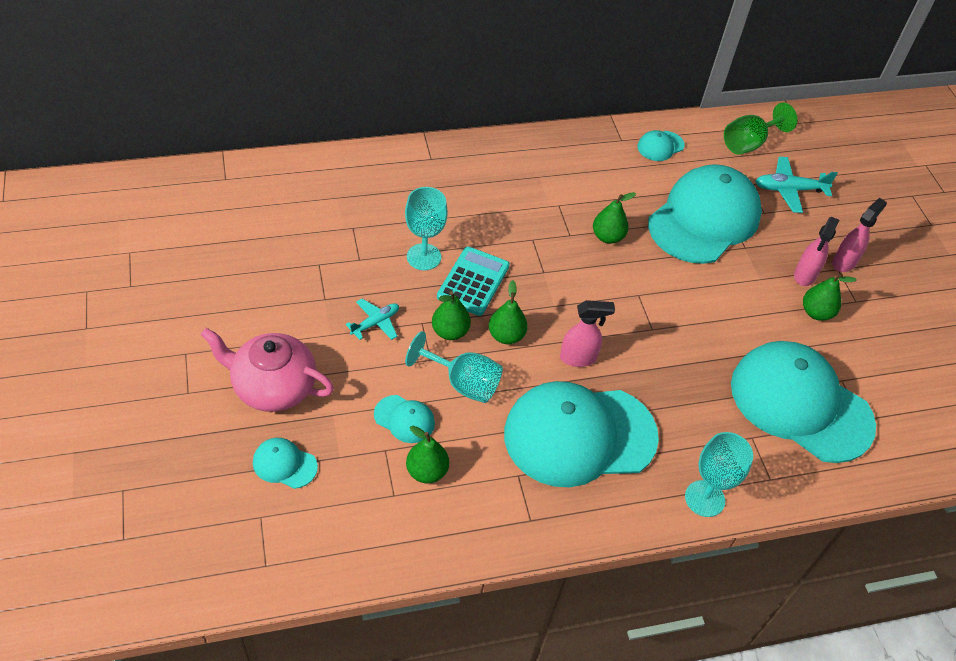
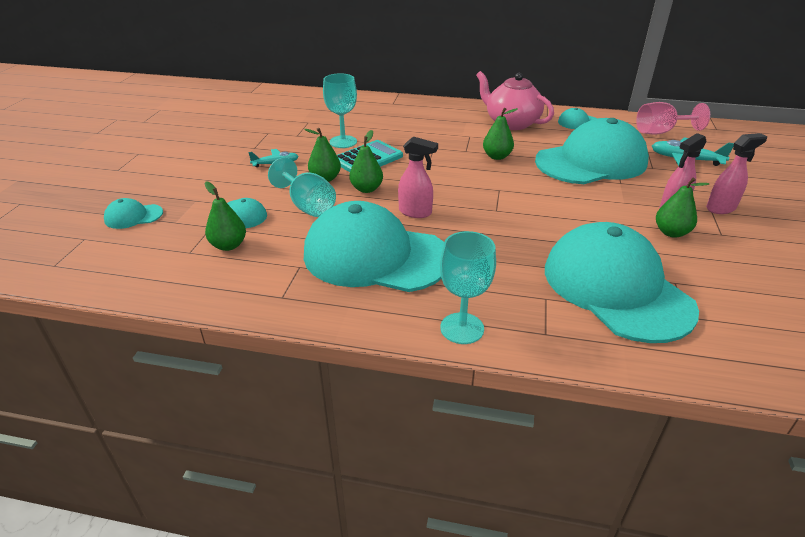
camera: 30 degrees right, 15 degrees down
(273, 387) = (172, 178): pink teapot -> pink teapot (511, 123)
(284, 464) = (133, 216): turquoise cap -> turquoise cap turned 60 degrees counterclockwise
(748, 143) = (660, 132): green goblet -> pink goblet

